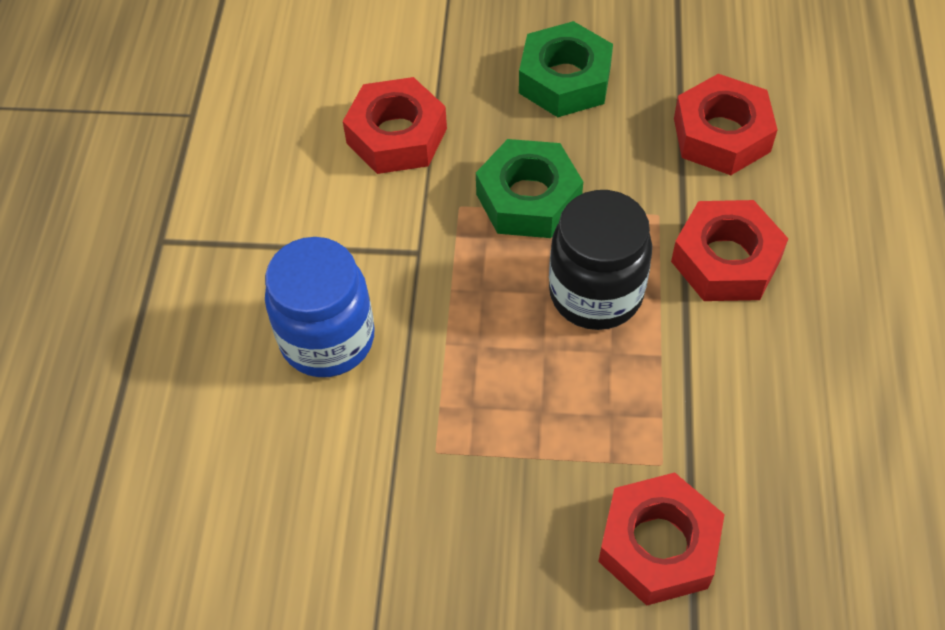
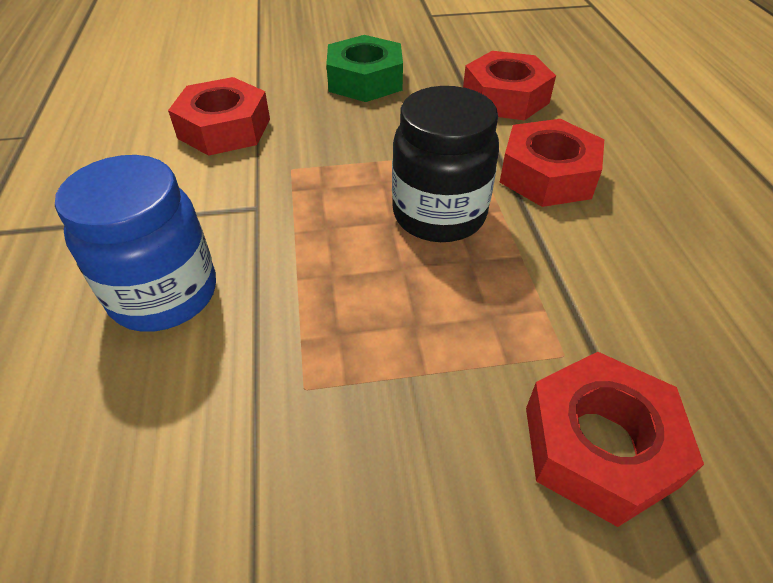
camera: 15 degrees left, 10 degrees down
(528, 198) = (354, 155): green nut -> none

